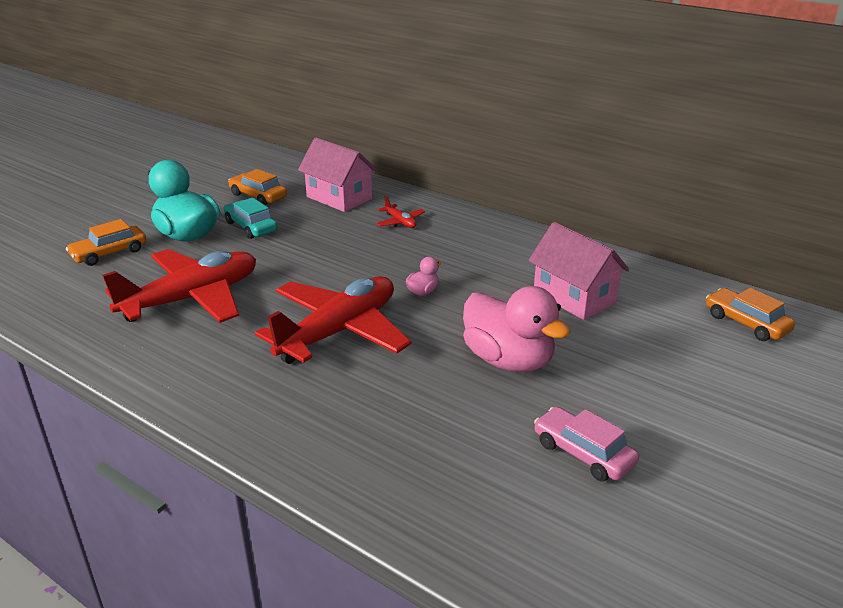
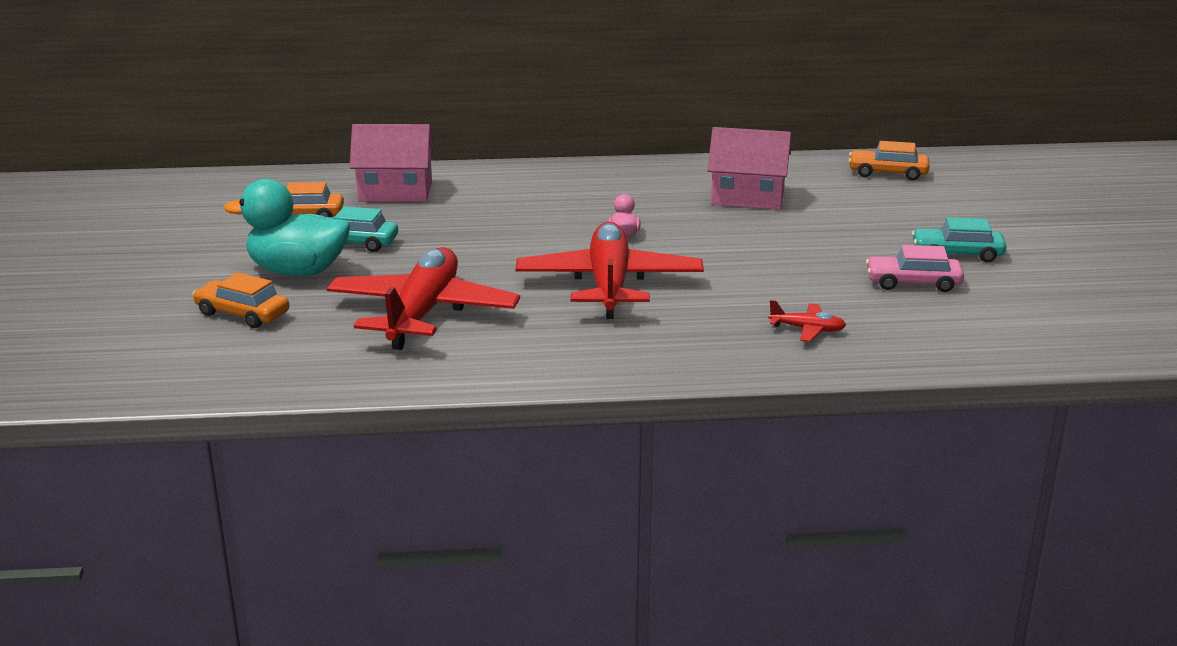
camera: 40 degrees left, 5 degrees down
(109, 253) = (242, 314): orange car -> orange car turned 105 degrees clockwise
(400, 222) = (499, 192): red plane -> red plane (807, 329)
(508, 360) = (773, 253): pink duck -> none
(680, 442) = (957, 254): none -> turquoise car

